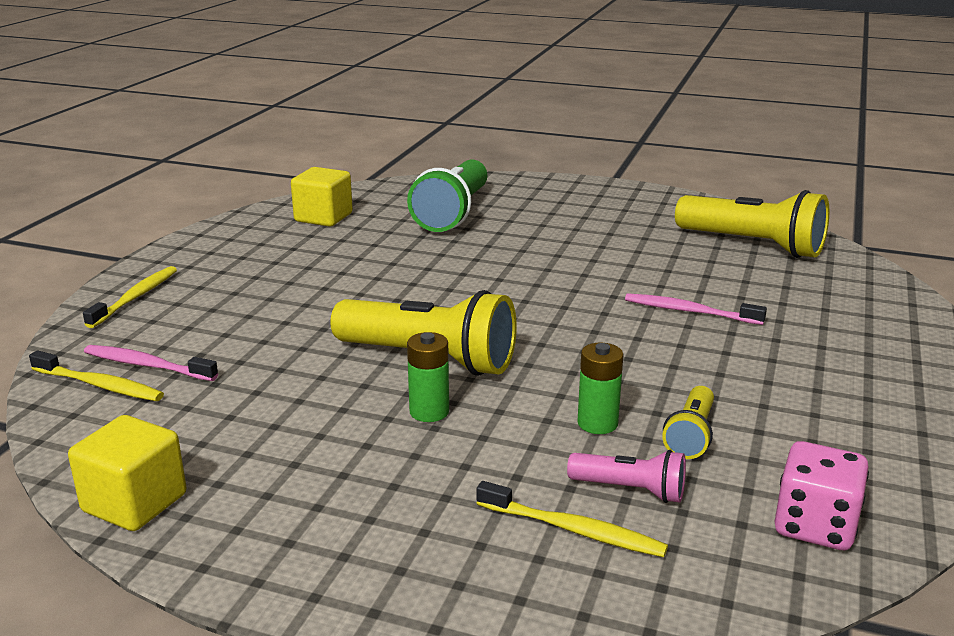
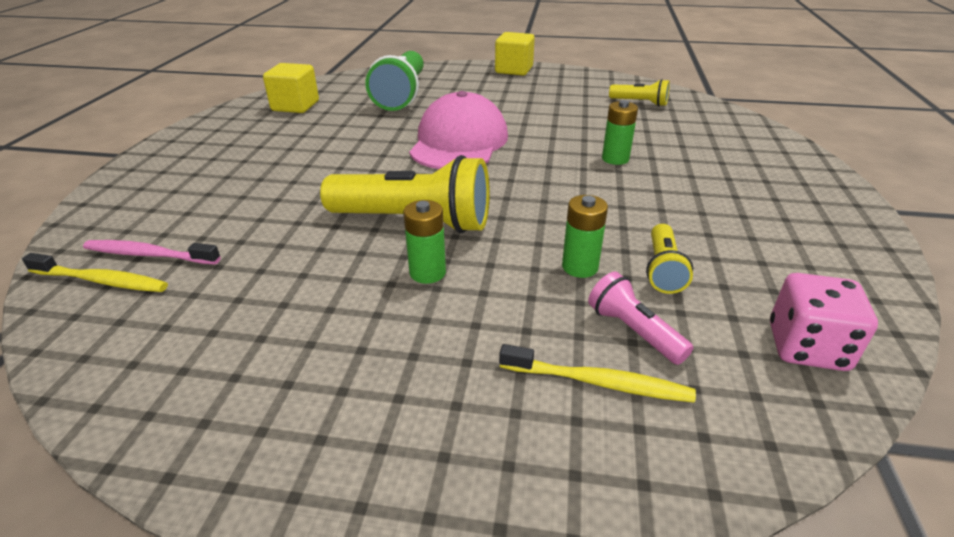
camera: 10 degrees left, 10 degrees up
(135, 503) = (145, 414): yellow cube -> yellow cube (514, 70)
(136, 297) = (134, 189): yellow toothbrush -> none
(506, 276) = (459, 142): none -> pink cap
(630, 490) = (633, 331): pink flashlight -> pink flashlight turned 135 degrees counterclockwise
(689, 311) = (615, 159): pink toothbrush -> green battery
(753, 245) = (640, 103): yellow flashlight -> yellow flashlight, size x0.51

